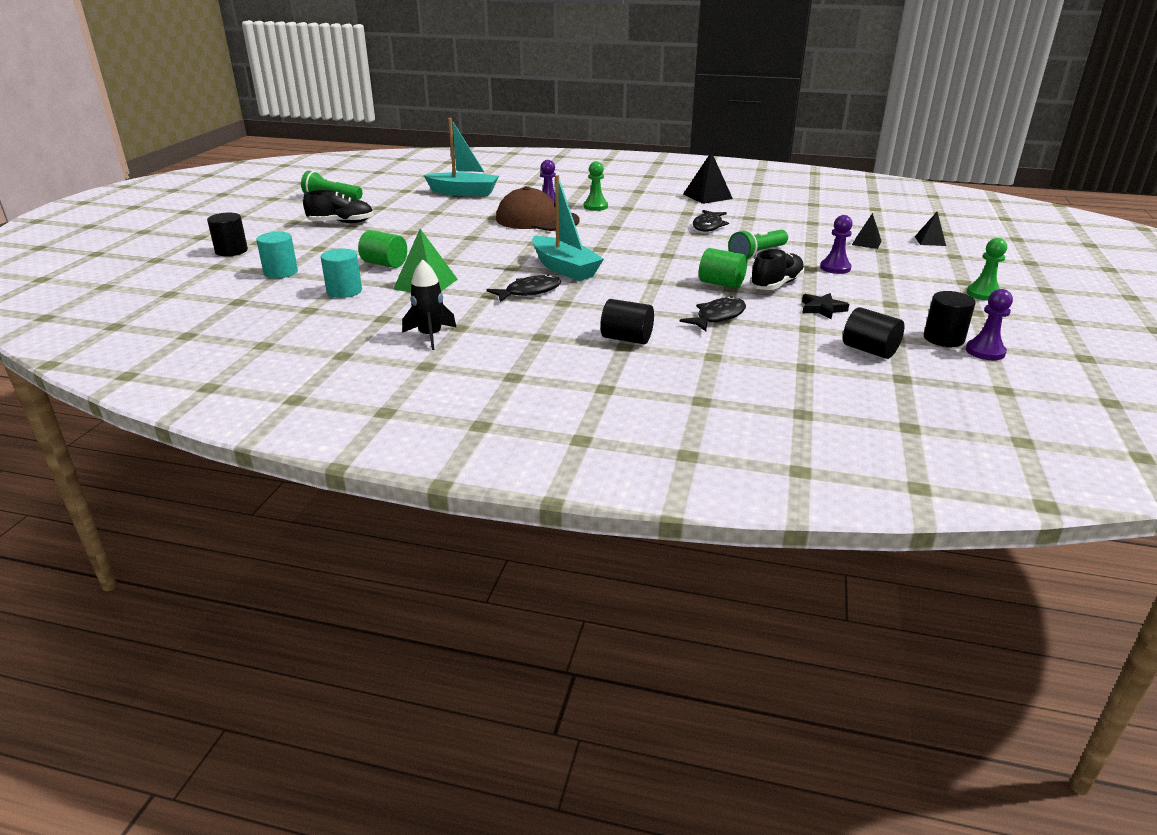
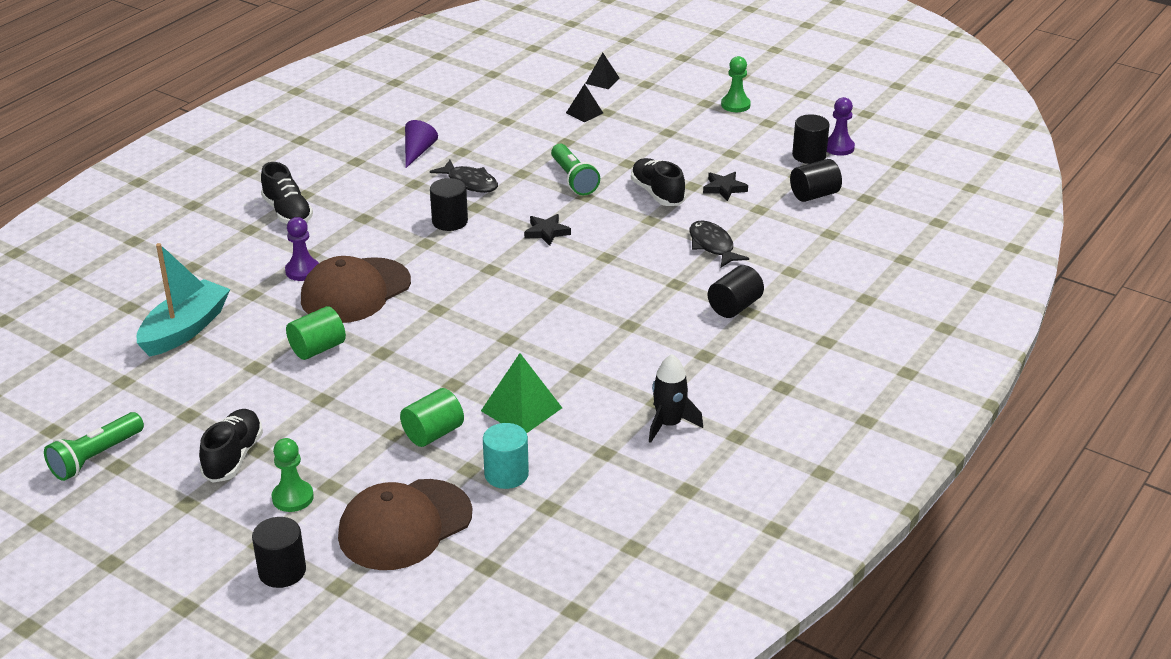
camera: 70 degrees left, 5 degrees up
(281, 272) = (404, 525): turquoise cylinder -> brown cap
(529, 292) = (588, 340): black fish -> none
(564, 268) = (536, 304): turquoise boat -> none
(595, 206) = (340, 238): green pawn -> green pawn (292, 497)
(612, 191) = (287, 212): none -> black shoe
(649, 229) = (450, 221): none -> black cylinder
(668, 257) = (546, 232): none -> black star
(707, 196) = (367, 154): black pyramid -> none
(721, 284) = (637, 222): green cylinder -> green cylinder (317, 349)
(730, 207) = (418, 152): none -> purple cone
(835, 268) = (636, 150): purple pawn -> none

